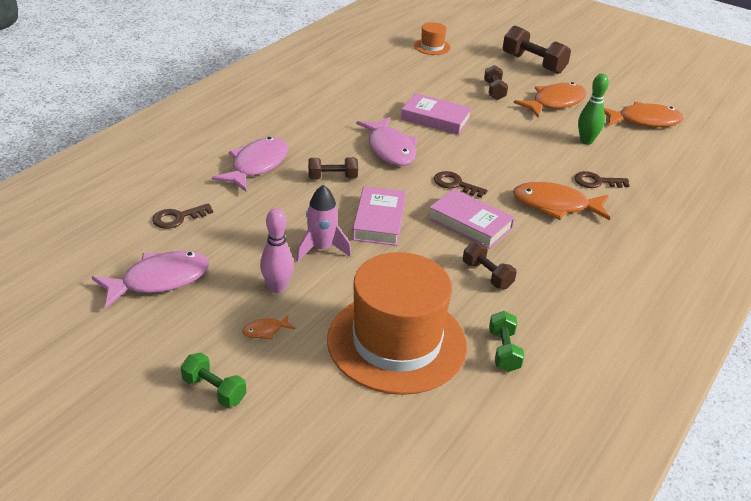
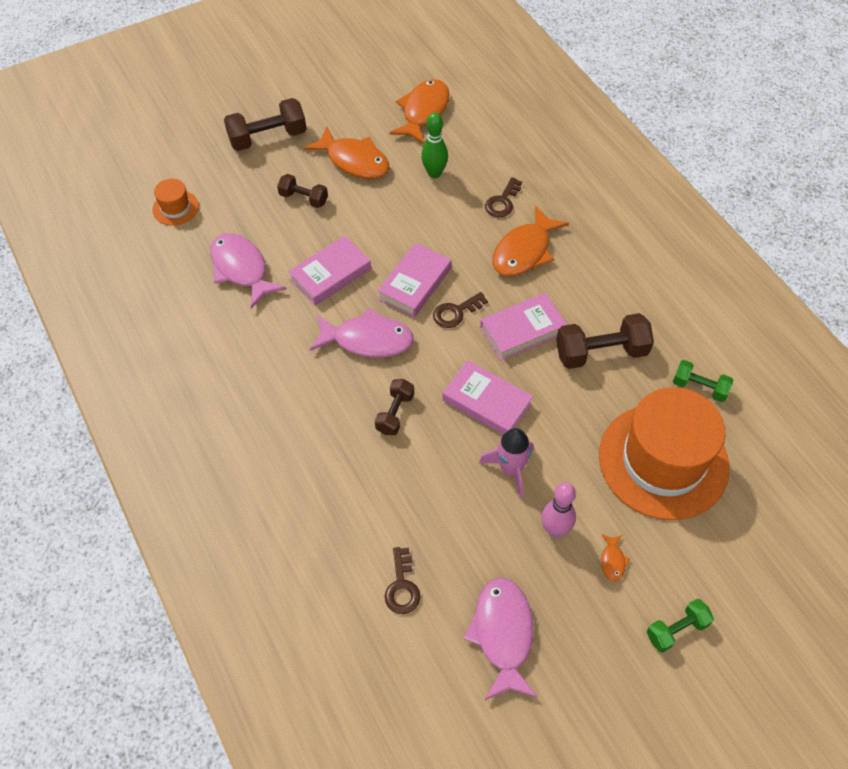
camera: 60 degrees left, 20 degrees up
(257, 165) = (337, 476): pink fish -> pink fish (241, 269)
(464, 158) = (415, 283): none -> pink book
(487, 275) = (601, 352): brown dumbbell -> brown dumbbell, size x1.67
(554, 103) = (354, 161): orange fish -> orange fish turned 135 degrees clockwise

